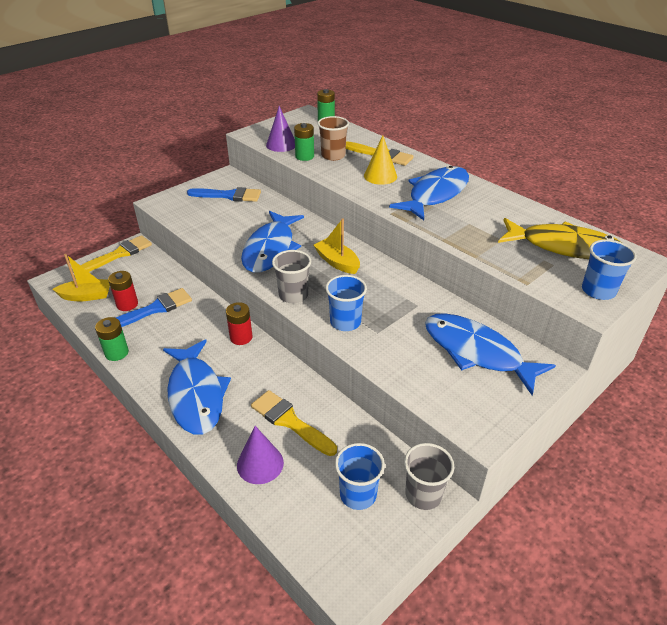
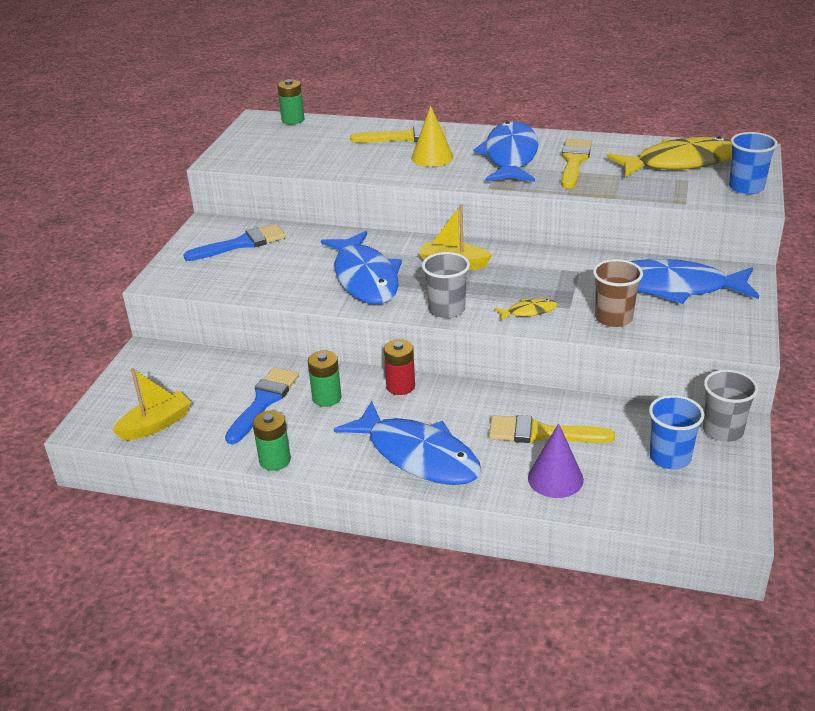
camera: 30 degrees left, 5 degrees down
(119, 254) = (138, 367): yellow brush -> yellow brush (574, 162)
(127, 304) = (222, 411): red battery -> none
(281, 144) = (276, 160): purple cone -> none
(304, 156) = (321, 164): green battery -> green battery (326, 398)
(333, 156) = (353, 153): brown cup -> brown cup (613, 318)
(345, 322) = (528, 311): blue cup -> yellow fish

